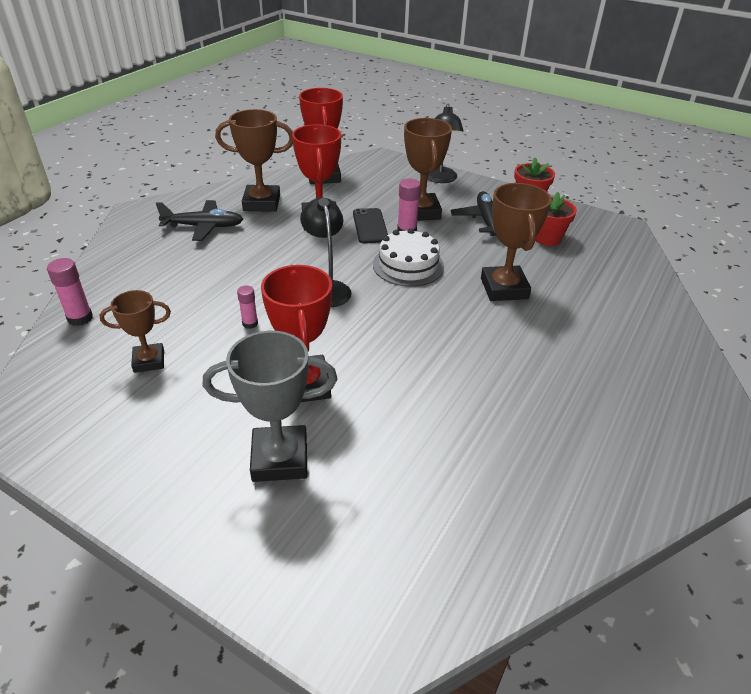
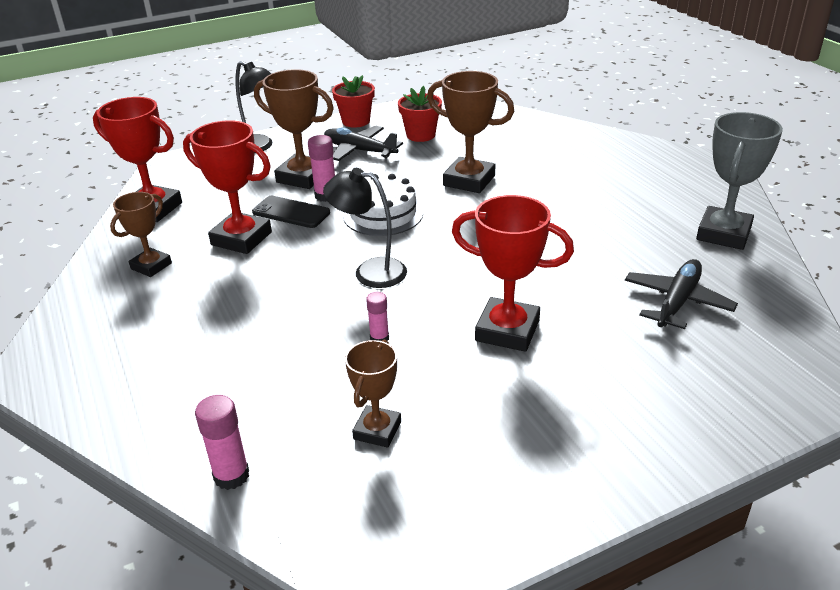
camera: 55 degrees left, 5 degrees down
(204, 227) = (146, 323): black plane -> black plane (677, 302)
(262, 203) = (151, 266): brown trophy -> brown trophy, size x0.62
(280, 458) = (598, 374): grey trophy -> grey trophy (723, 234)

